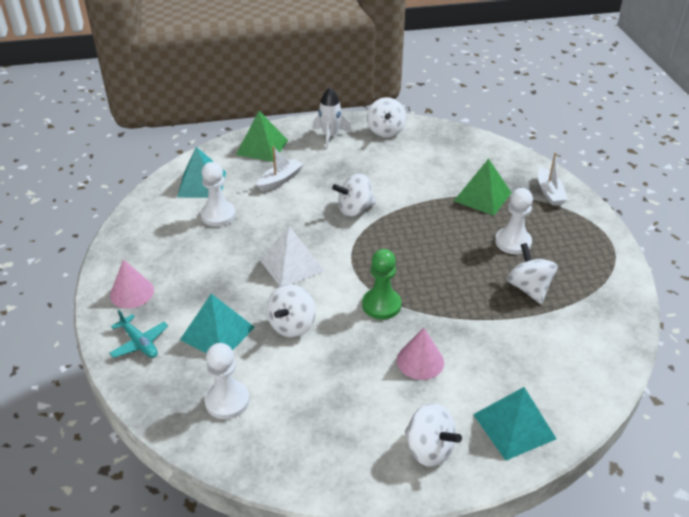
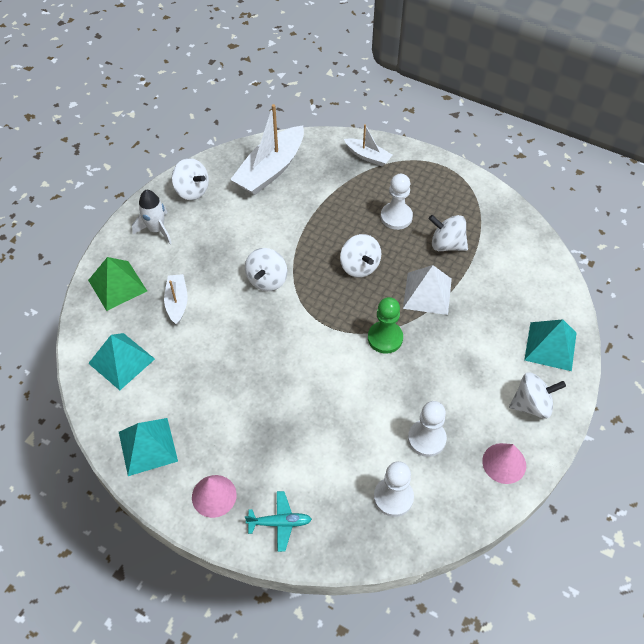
camera: 50 degrees left, 15 degrees up
(217, 333) = (318, 461): turquoise pyramid -> turquoise pyramid (148, 446)
(218, 215) = (177, 375): white pawn -> white pawn (426, 439)
(291, 265) = (289, 364): white pyramid -> white pyramid (427, 293)
(292, 325) = (355, 407): white spinning top -> white spinning top (359, 266)
(420, 361) = (456, 354): pink cone -> pink cone (504, 463)
(458, 153) = (270, 170): none -> white boat
(482, 196) = (333, 195): green pyramid -> none

